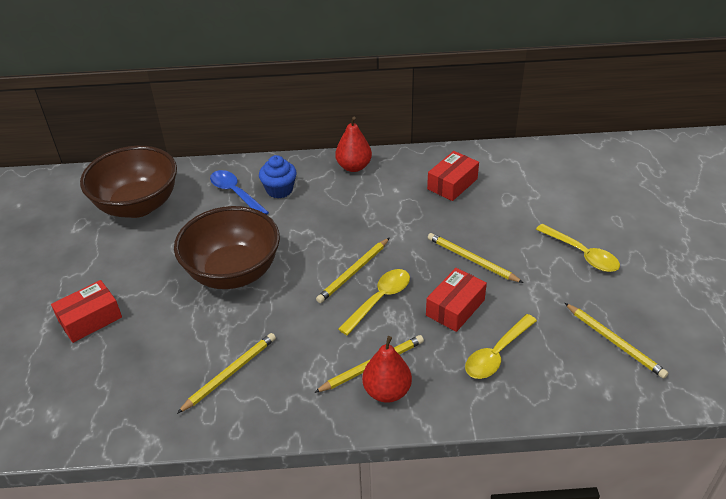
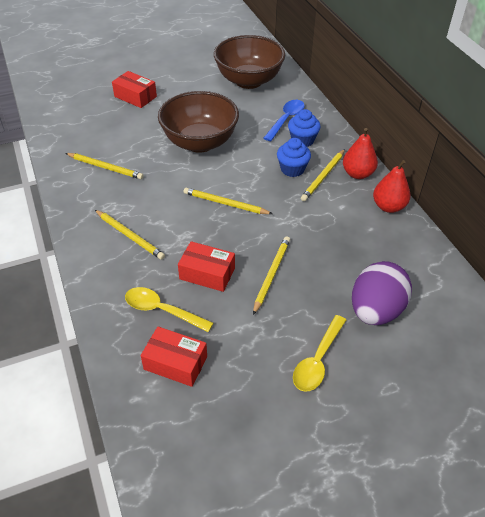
camera: 70 degrees right, 5 degrees up
(323, 209) = (292, 169): none -> blue cupcake
(379, 299) = (200, 225): yellow spoon -> none
(387, 391) = (106, 249): red pear -> red pear (388, 207)
(452, 184) = (372, 243): red box -> red box (175, 363)
(534, 205) = (375, 310): none -> purple egg
(615, 342) = (202, 400): yellow pencil -> yellow pencil (323, 177)

